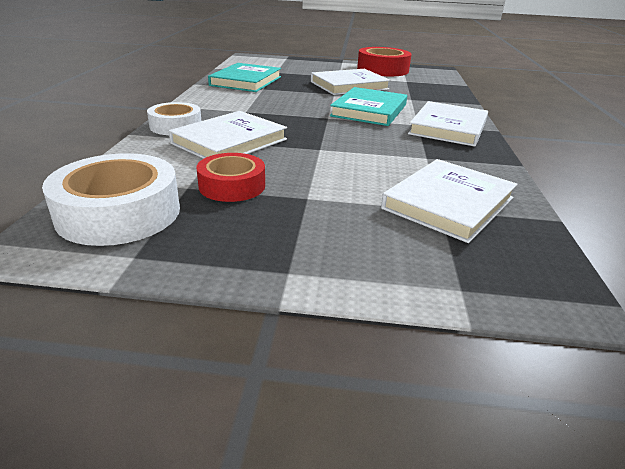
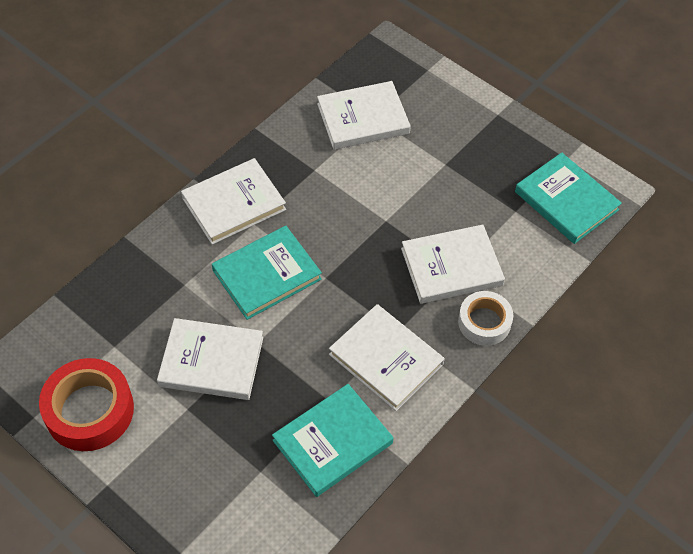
camera: 145 degrees left, 25 degrees up
(119, 212) = (566, 201): white tape -> turquoise book
(232, 186) = (485, 199): red tape -> none
(242, 102) = (386, 359): none -> white book

